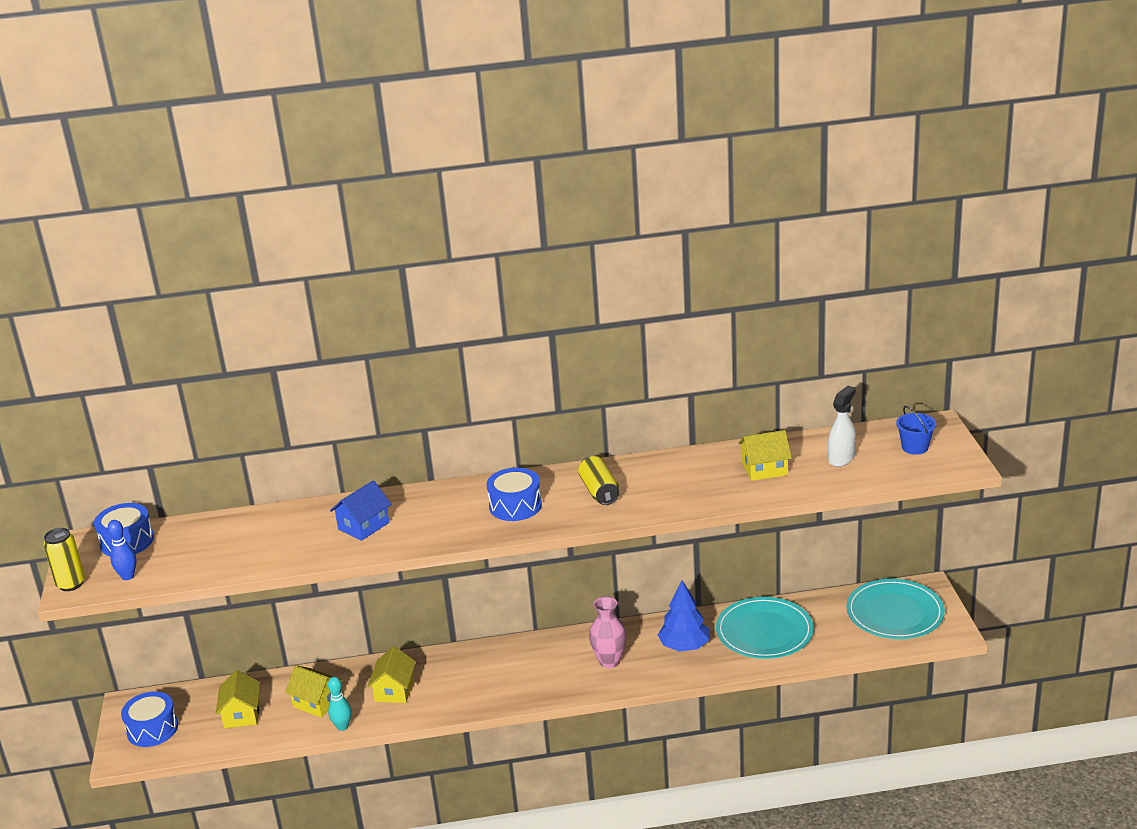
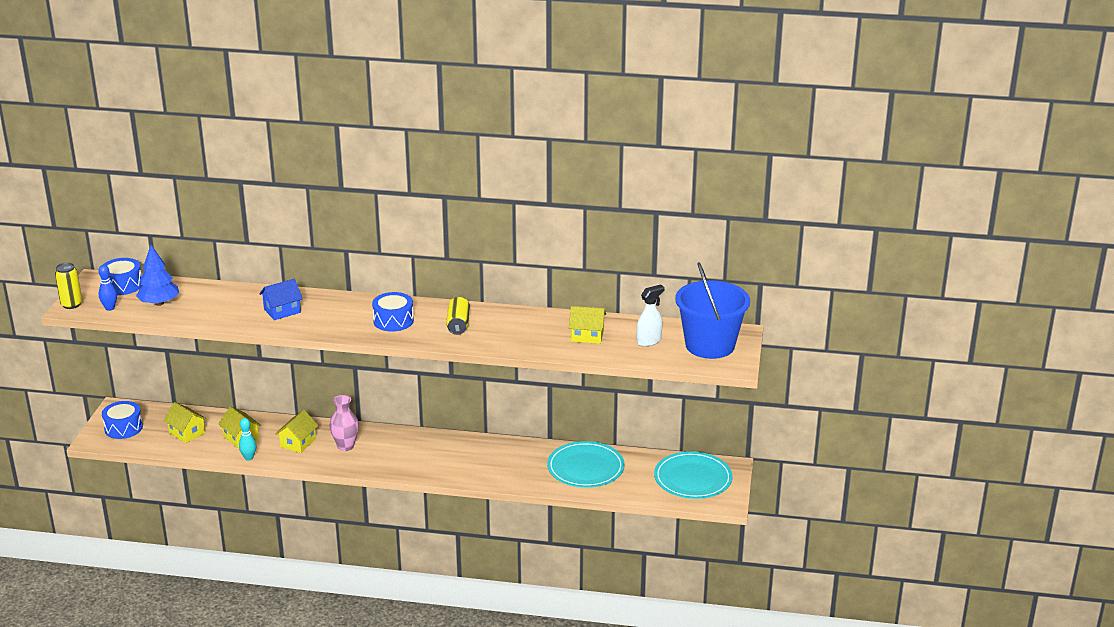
camera: 15 degrees right, 0 degrees up
(241, 714) = (187, 433): yellow house -> yellow house turned 60 degrees counterclockwise
(609, 661) = (459, 460): pink vase -> pink vase (345, 446)
(684, 646) = (520, 463): blue tree -> blue tree (159, 303)
(915, 447) = (710, 345): blue bucket -> blue bucket, size x2.35

